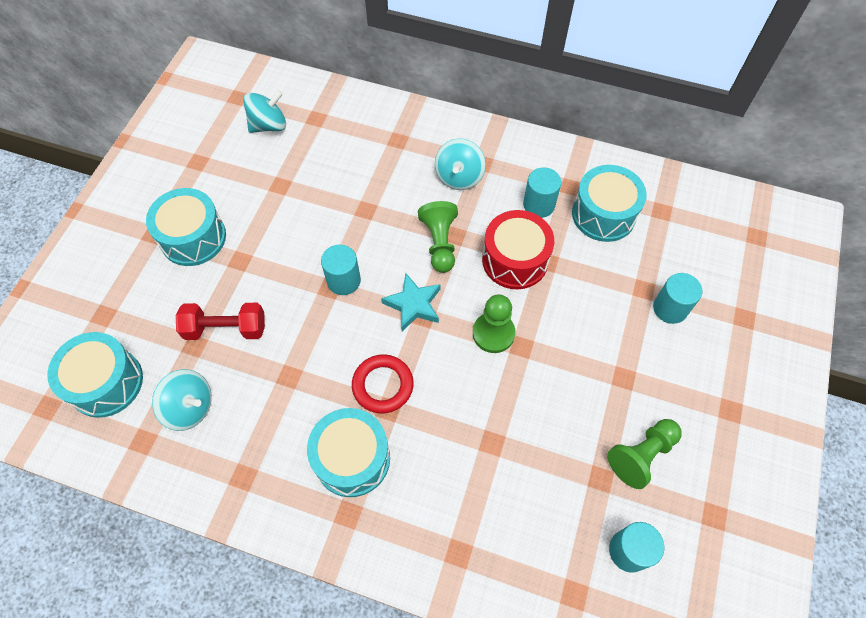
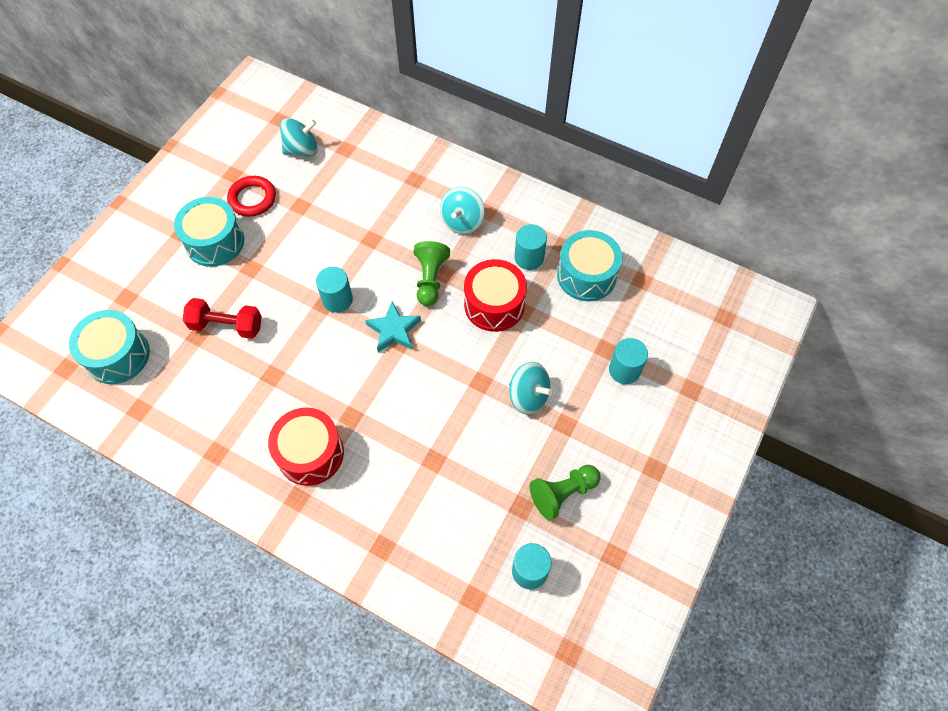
camera: 10 degrees right, 0 degrees up
(190, 407) = (183, 388): turquoise spinning top -> turquoise spinning top (528, 396)
(352, 458) = (310, 453): turquoise drum -> red drum
(383, 385) = (351, 396): red ring -> red ring (252, 199)
(493, 333) = (458, 367): green pawn -> none

